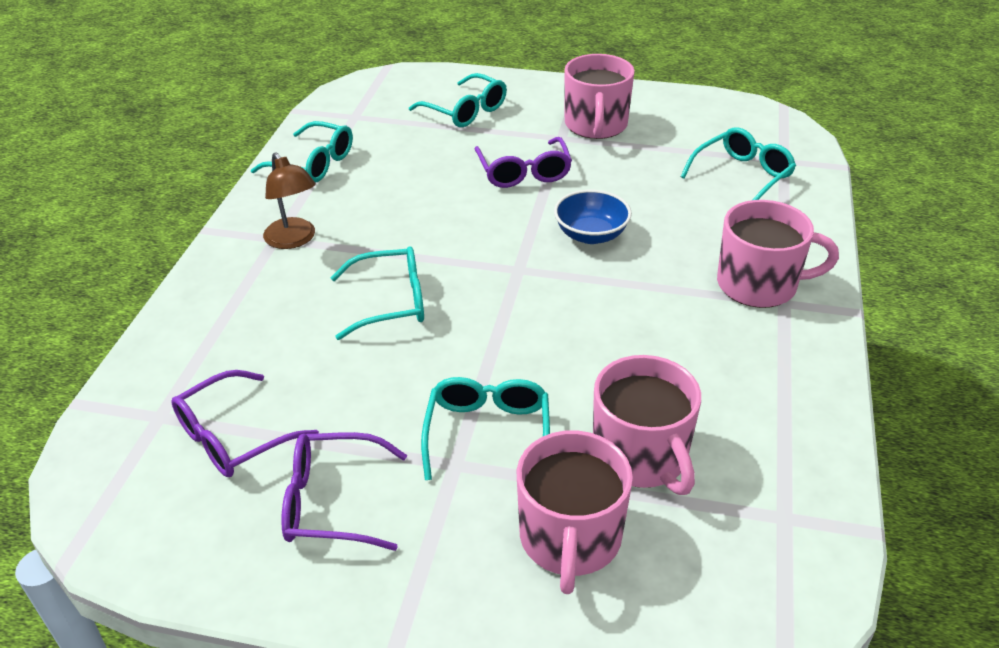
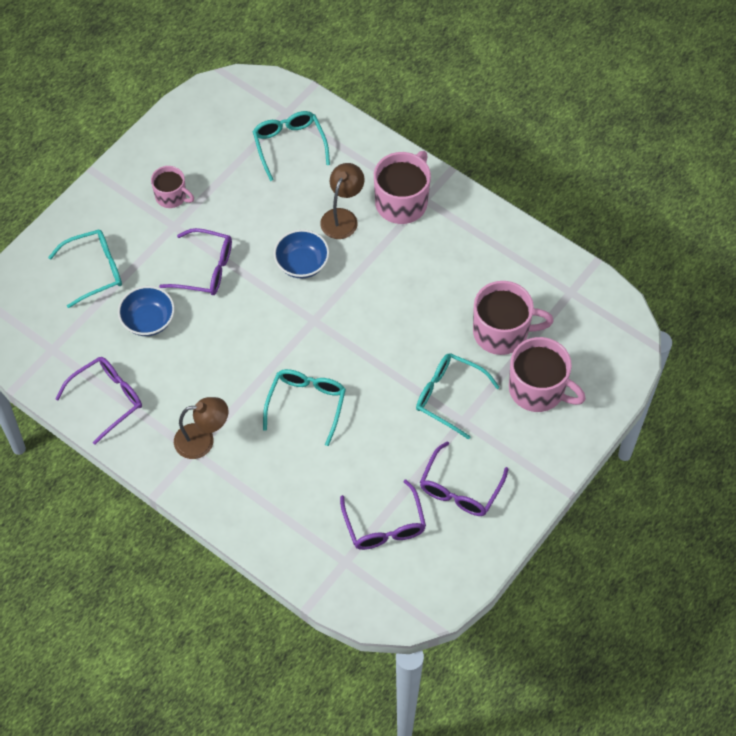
camera: 65 degrees left, 20 degrees up
(313, 164) = (107, 399): turquoise glasses -> purple glasses
(429, 158) = (148, 320): none -> blue bowl
(596, 125) = (171, 196): pink mug -> pink mug, size x0.59
(686, 244) = (342, 217): none -> brown lamp

